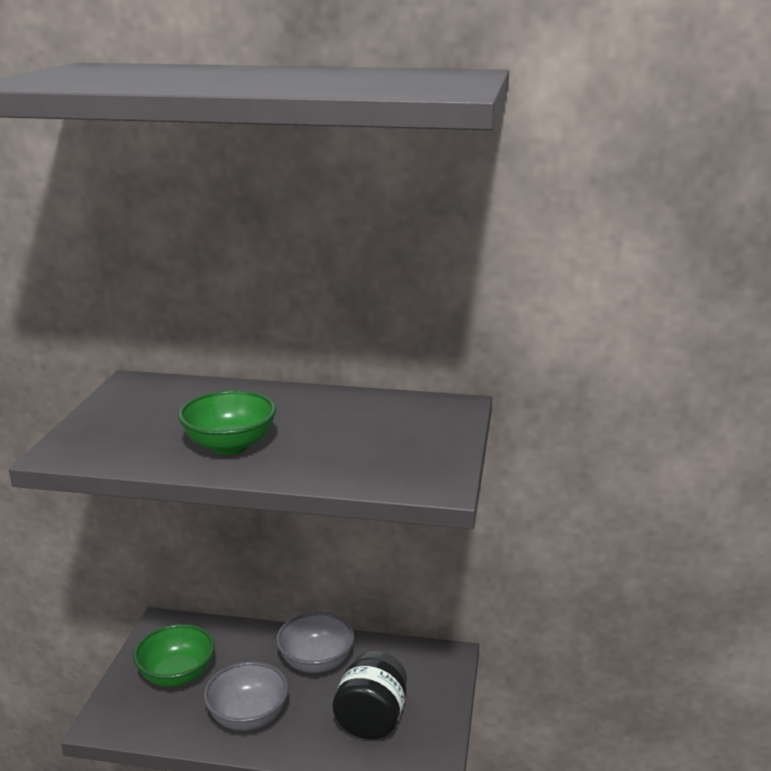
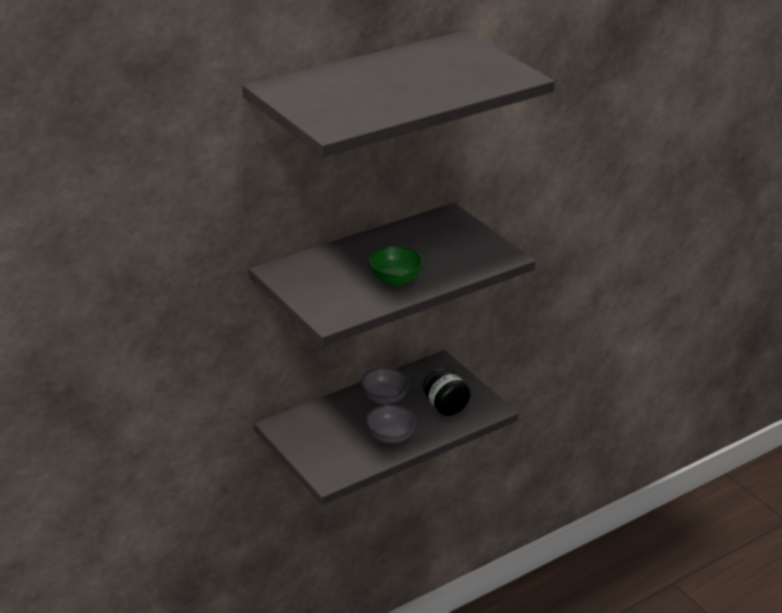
camera: 45 degrees left, 10 degrees up
(177, 675) = (328, 441): green bowl -> none

